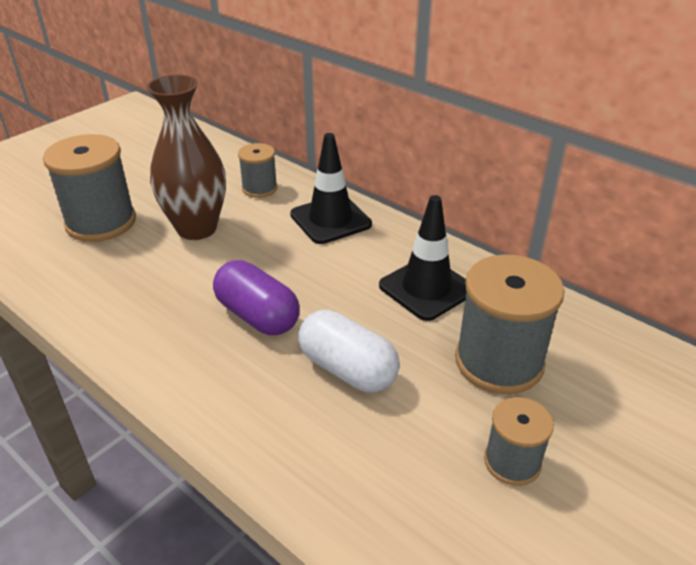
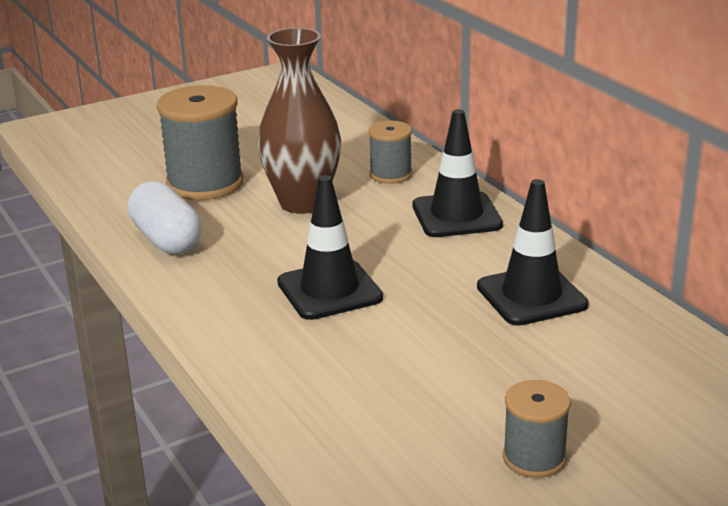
camera: 20 degrees right, 10 degrees down
(257, 316) = (329, 290): purple capsule -> black traffic cone
(347, 369) = (401, 351): white capsule -> white capsule (166, 240)
(499, 362) = (574, 374): grey spool -> none

